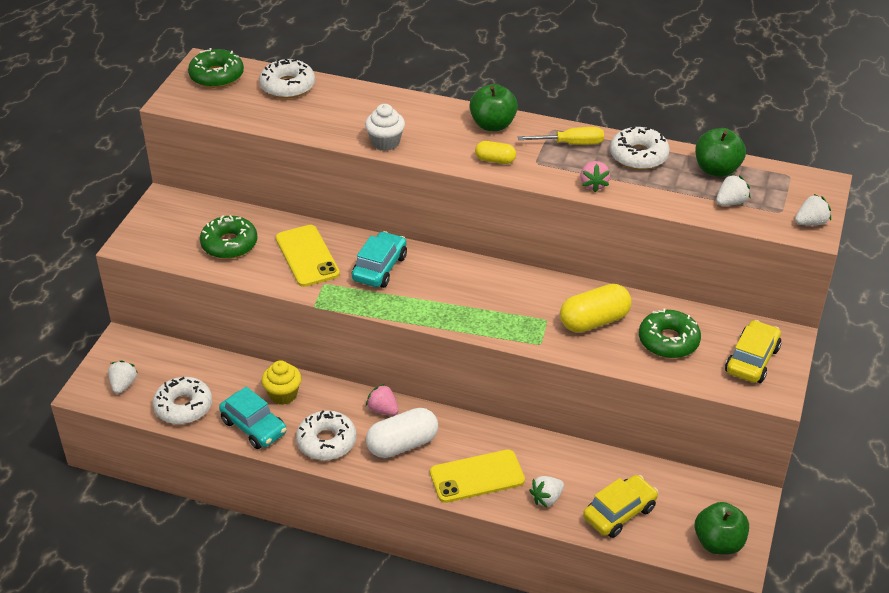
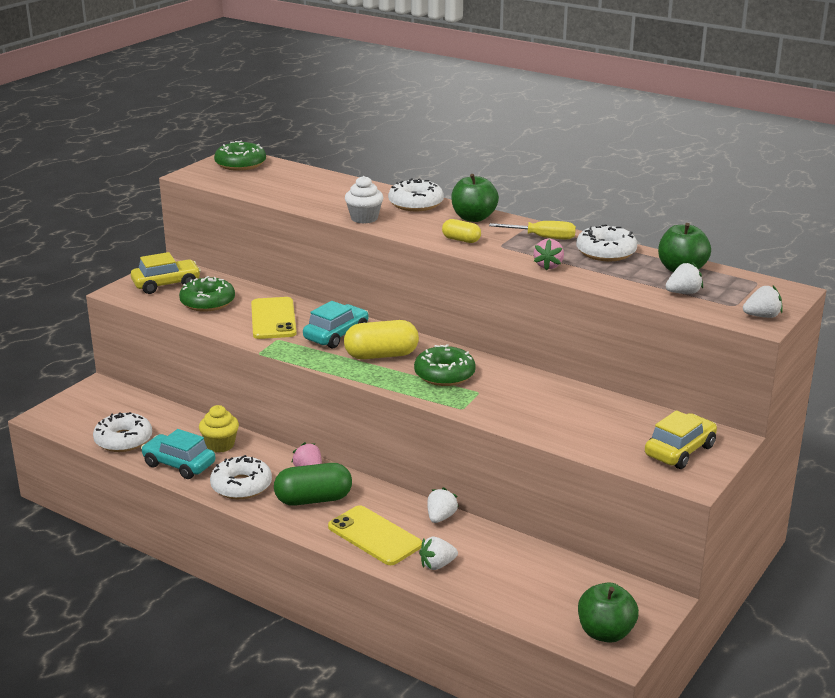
camera: 15 degrees right, 15 degrees down
(123, 385) = (79, 417): white strawberry -> white strawberry (440, 517)
(254, 427) = (179, 464): turquoise car -> turquoise car turned 150 degrees clockwise
(287, 86) = (299, 176): white donut -> white donut (416, 204)
(402, 444) = (313, 499): white capsule -> green capsule
(477, 476) = (374, 536): yellow phone -> yellow phone turned 45 degrees clockwise
(594, 321) = (527, 399): yellow capsule -> yellow capsule (381, 355)
(619, 513) = (508, 589): yellow car -> yellow car (166, 284)
(668, 341) = (597, 424): green donut -> green donut (444, 374)

